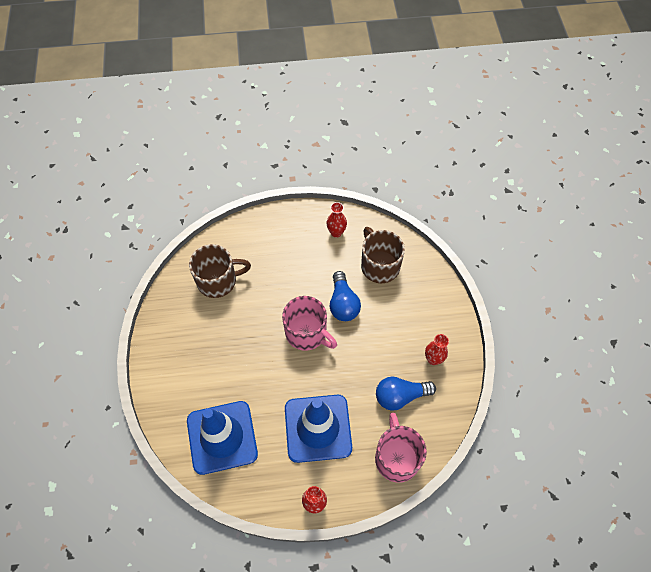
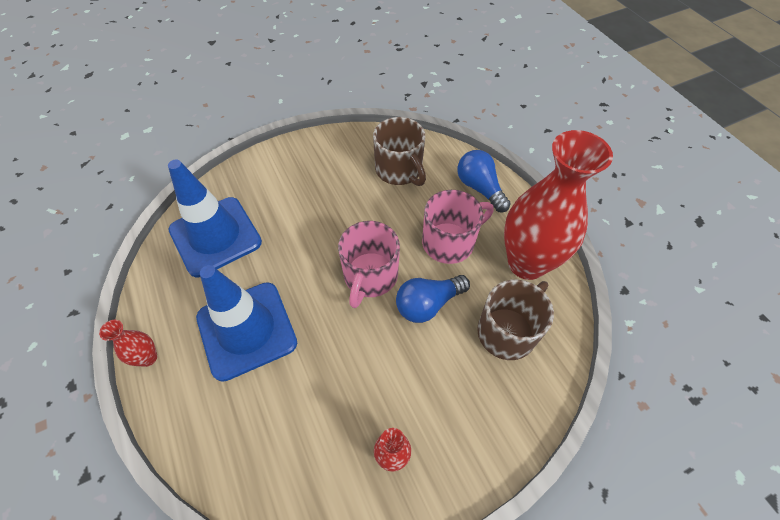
camera: 70 degrees right, 5 degrees down
(336, 232) = (526, 263): red vase -> red vase, size x2.44
(397, 457) = (224, 446): pink mug -> pink mug (449, 242)
(400, 396) = (318, 423): blue light bulb -> blue light bulb (480, 188)

